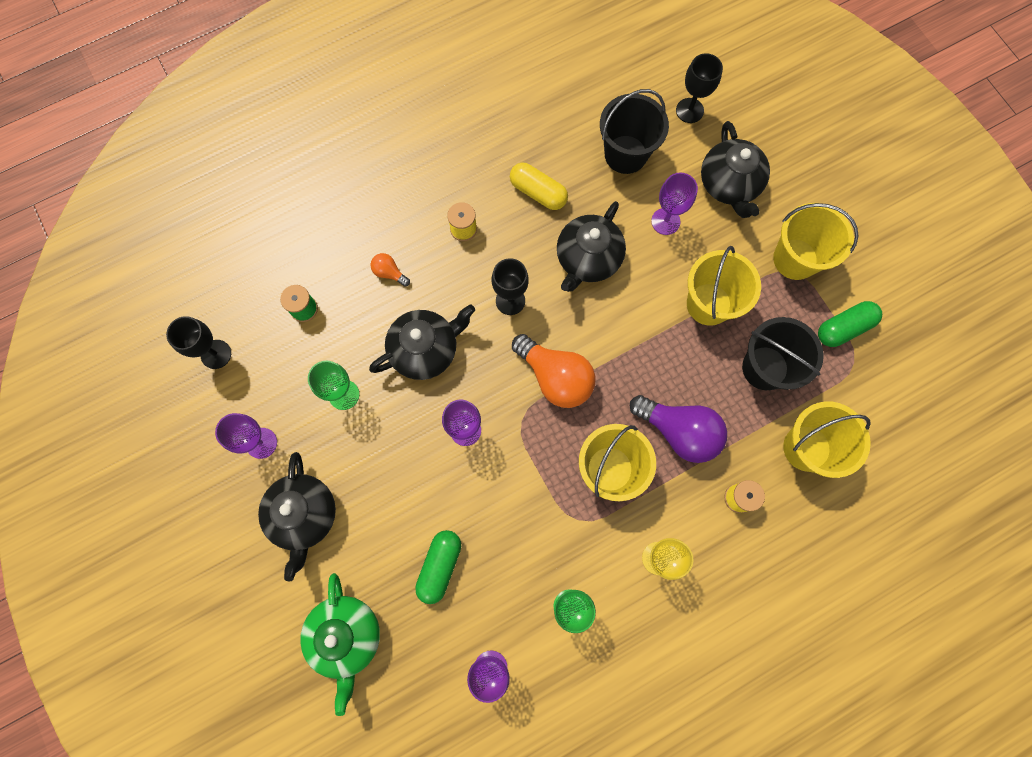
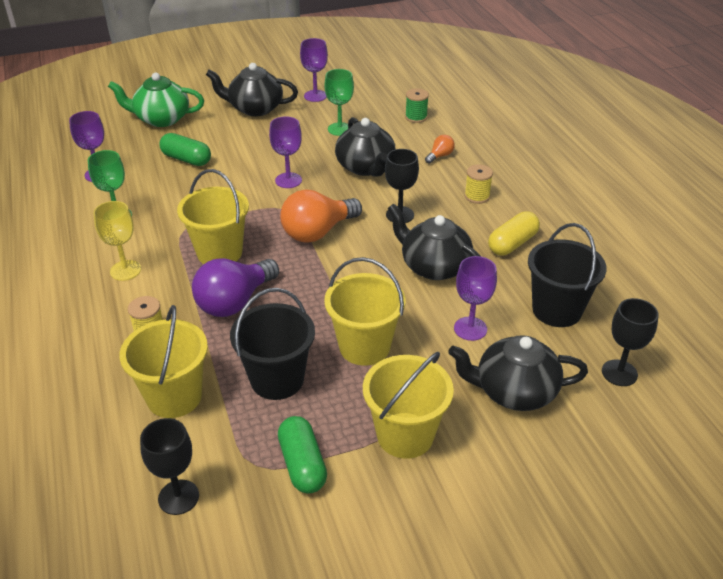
camera: 100 degrees right, 35 degrees down
(216, 354) = (388, 83): black goblet -> black goblet (178, 497)

